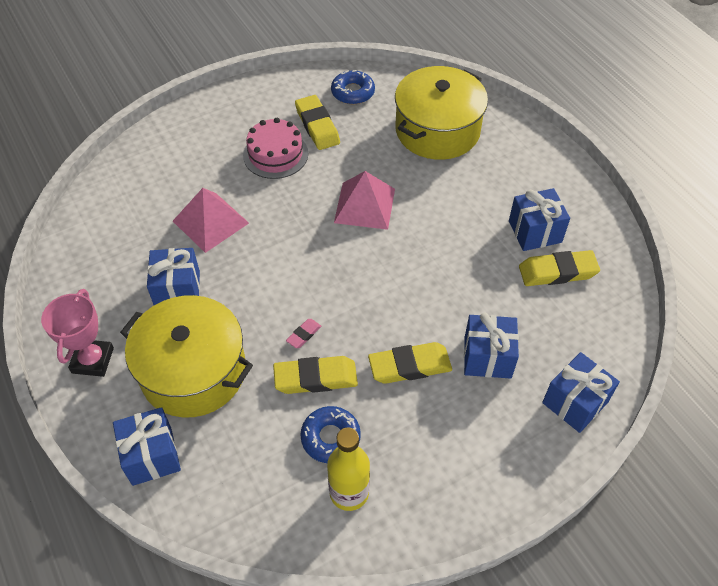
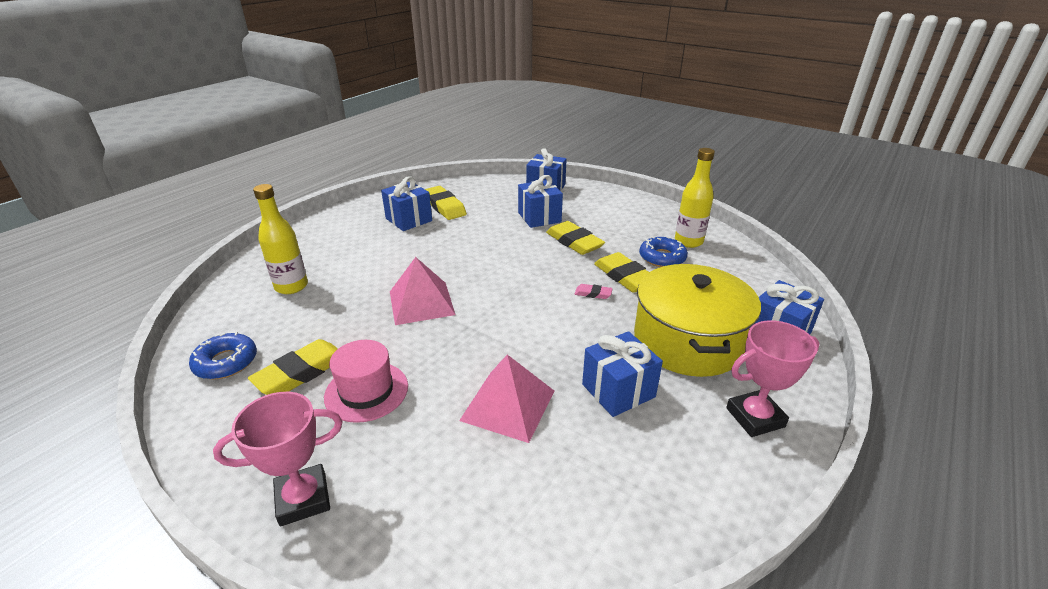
camera: 115 degrees left, 20 degrees down
(208, 117) = (303, 499): none -> pink trophy
(275, 154) = (366, 391): pink cake -> pink hat
(437, 130) = (291, 286): yellow pot -> yellow bottle

